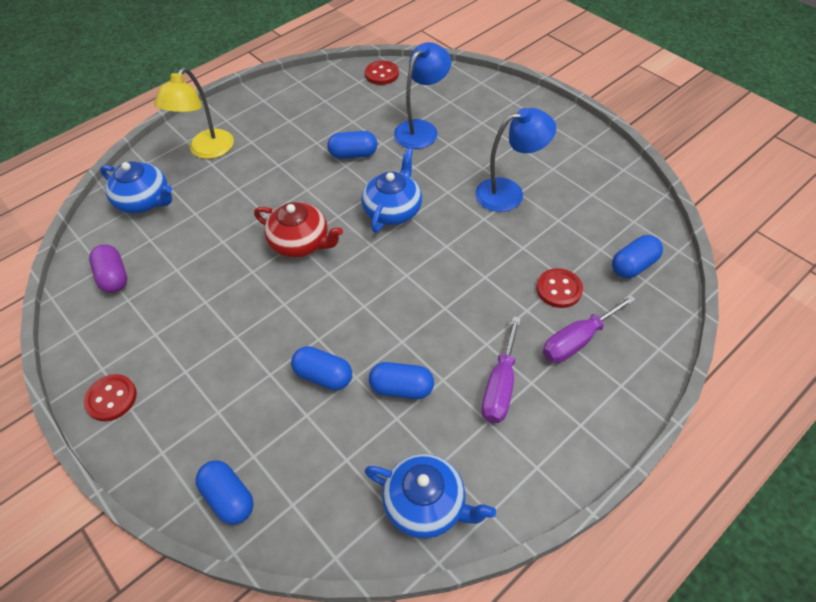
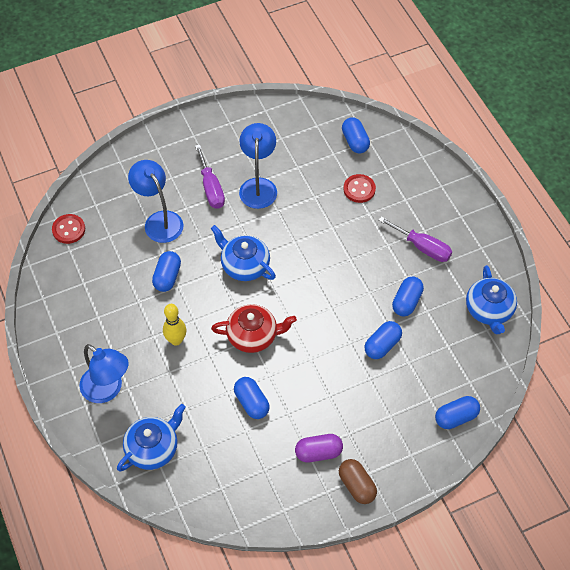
camera: 75 degrees left, 5 degrees up
(111, 398) = (357, 485): red button -> brown capsule
(114, 277) = (236, 478): purple capsule -> purple capsule (318, 452)
(206, 151) = (107, 390): yellow lamp -> blue lamp
(212, 265) = (251, 402): none -> blue capsule
(277, 182) = (176, 340): none -> yellow bowling pin
(301, 243) = (253, 335): red teapot -> red teapot turned 45 degrees clockwise
(426, 504) = (489, 310): blue teapot -> blue teapot turned 135 degrees clockwise
(577, 340) = (402, 195): purple screwdriver -> purple screwdriver (211, 188)

